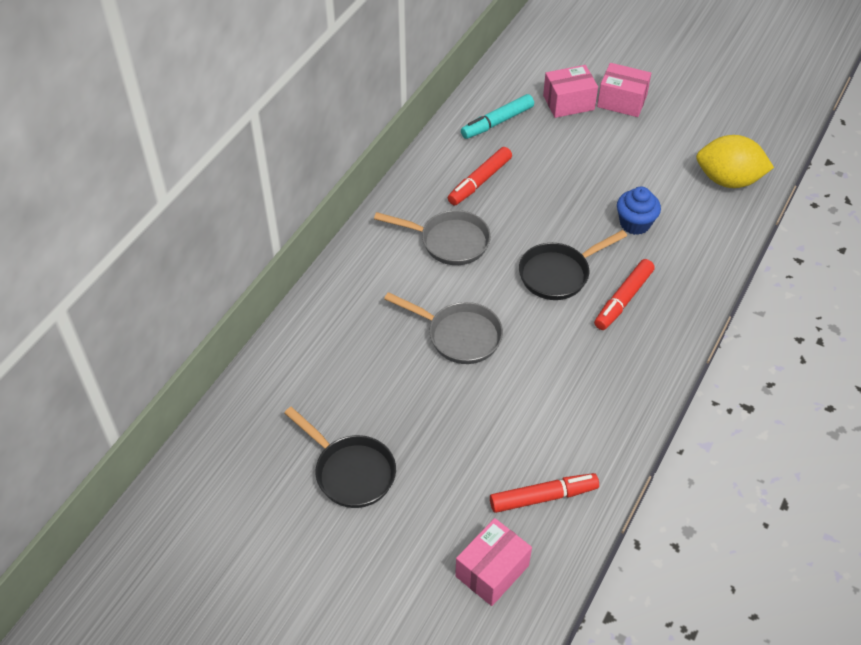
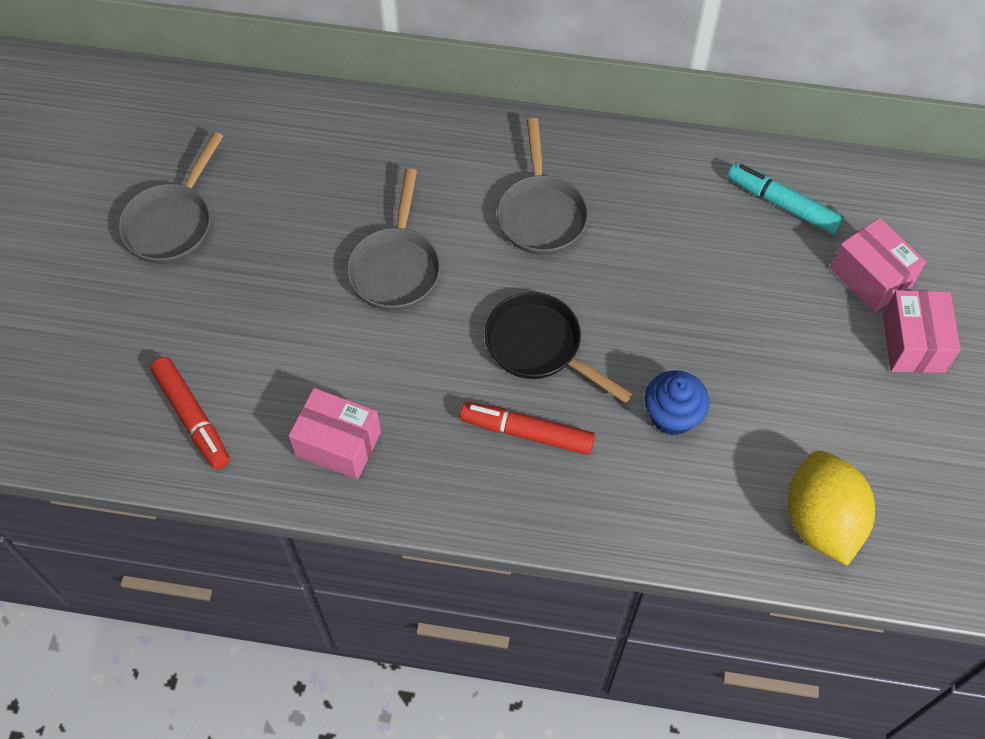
camera: 70 degrees right, 10 degrees up
(351, 471) = (173, 223): black pan -> grey pan
(479, 181) = (661, 216): red marker -> none
(492, 571) = (83, 392): pink box -> pink box (338, 444)

